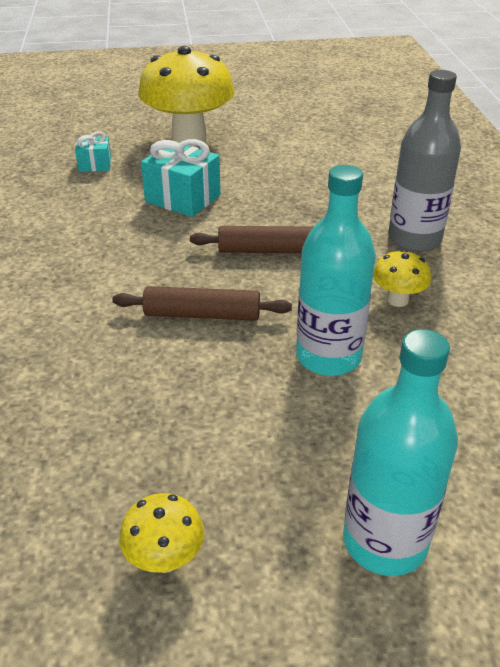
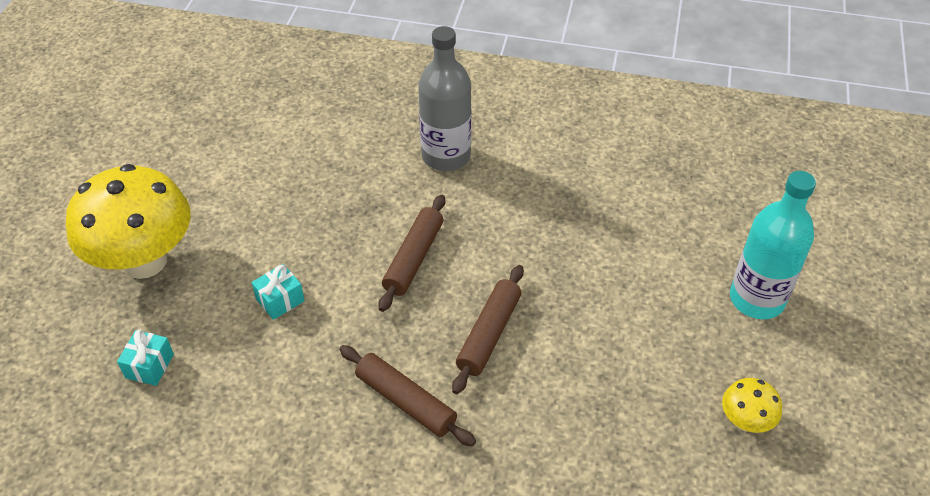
camera: 70 degrees left, 10 degrees up
(103, 283) = (406, 401): none -> brown rolling pin
(183, 198) = (280, 300): turquoise gift -> turquoise gift, size x0.57
(328, 356) = (576, 267): turquoise bottle -> none
(397, 300) = (524, 200): yellow mushroom -> none

